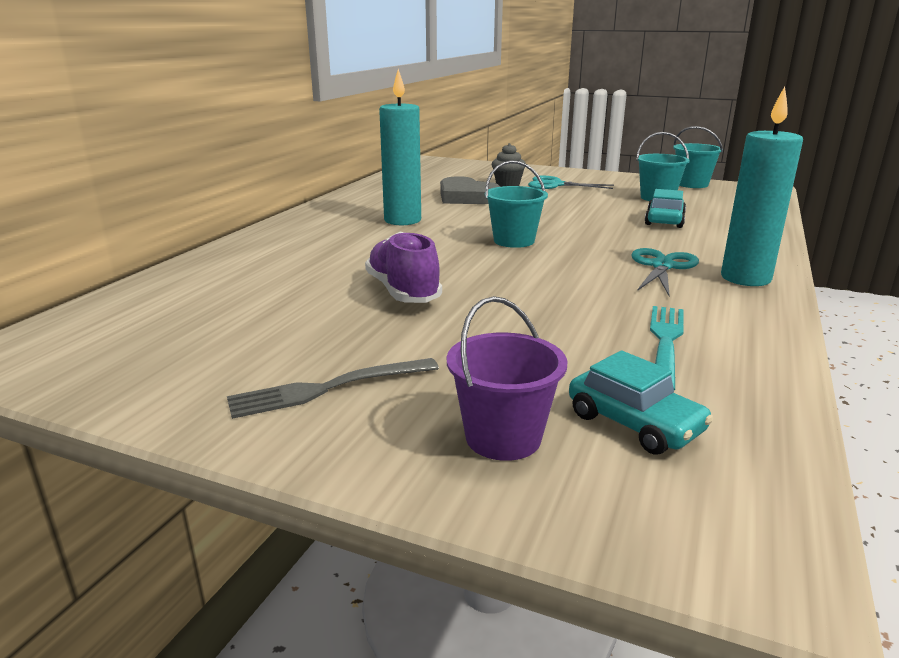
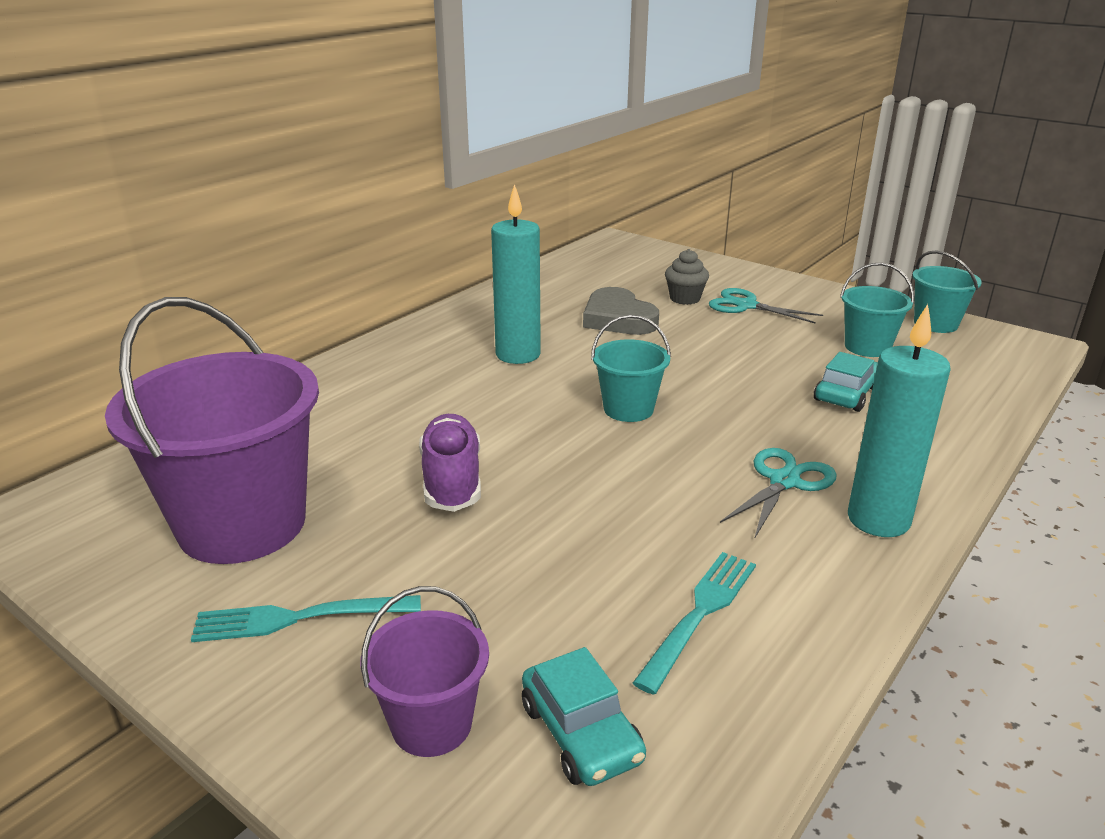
camera: 15 degrees right, 5 degrees up
(230, 337) = (242, 524): none -> purple bucket
(328, 388) = (299, 618): grey fork -> turquoise fork

